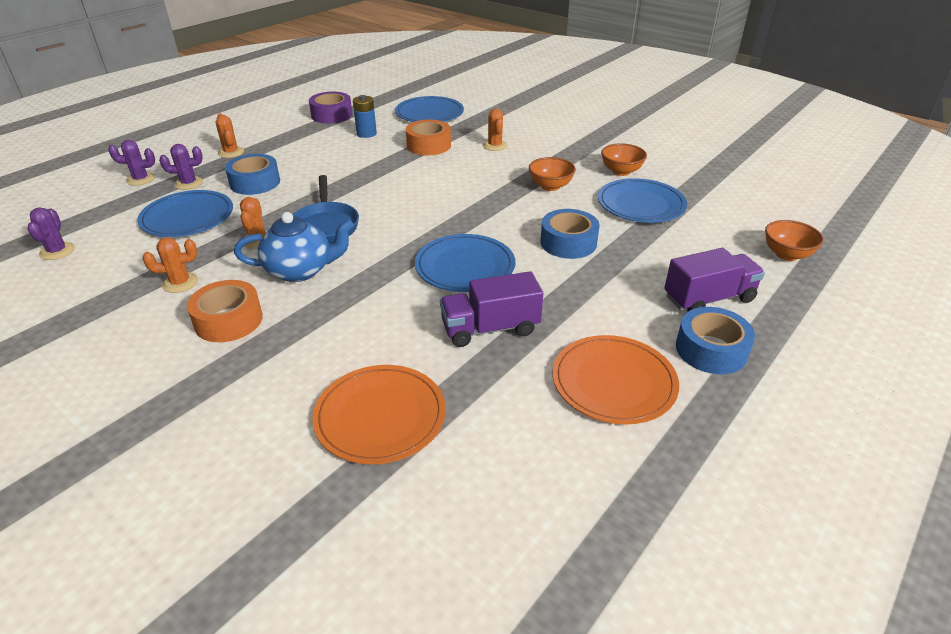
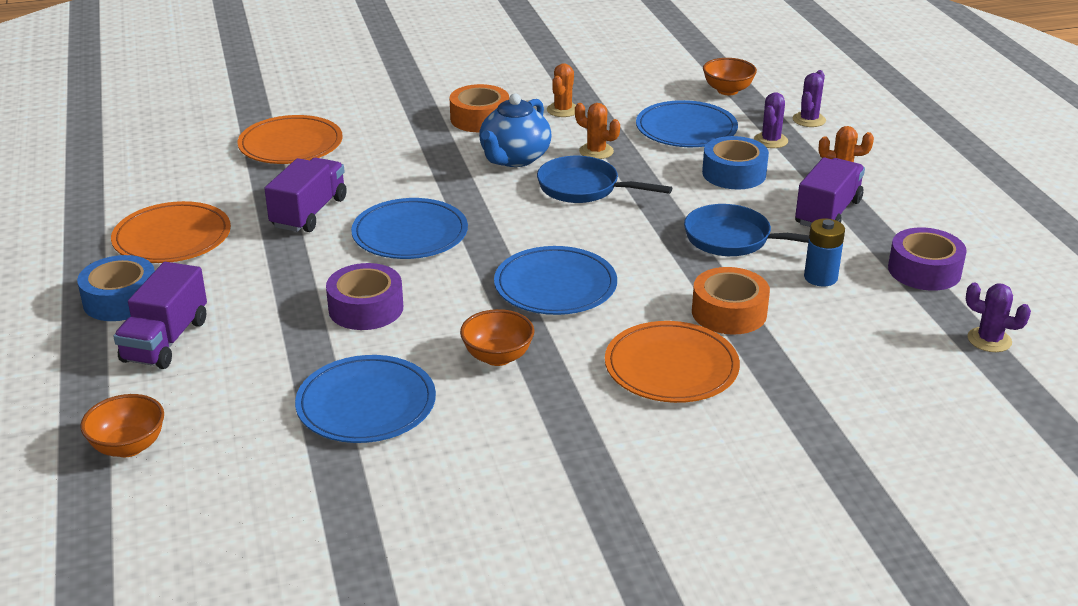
camera: 125 degrees right, 5 degrees down
(57, 251) = (682, 73): purple cactus -> purple cactus (989, 340)
(287, 146) = (827, 213): none -> purple truck
(348, 162) = (734, 239): none -> blue pan
(429, 113) = (860, 356): blue plate -> blue plate (555, 286)
(495, 146) = (671, 367): orange cactus -> orange plate
(568, 243) = (366, 308): blue tape -> purple tape
(621, 171) = (464, 440): orange bowl -> orange bowl (727, 90)

